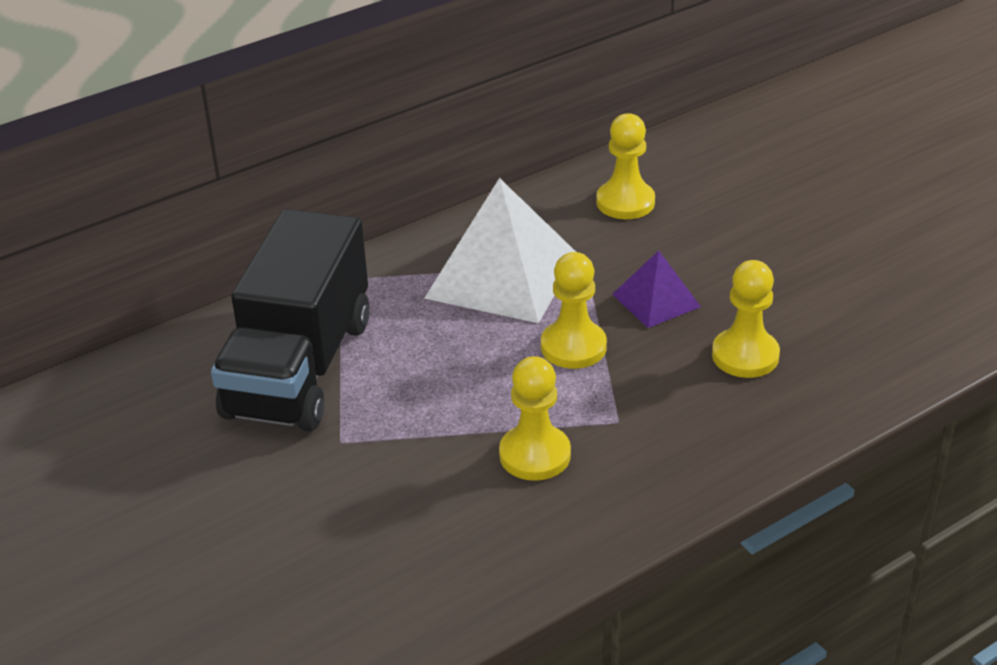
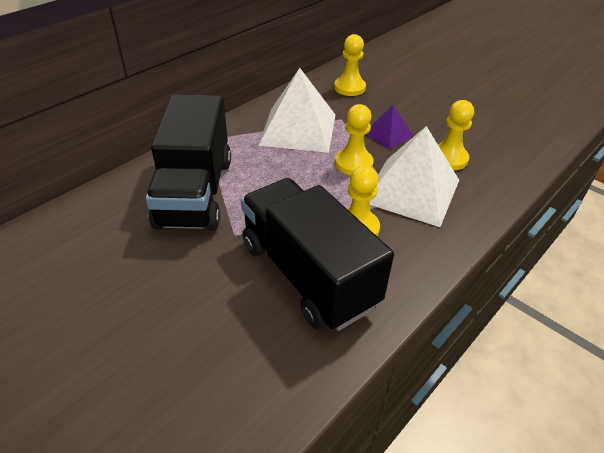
camera: 15 degrees left, 5 degrees up
(431, 514) = (308, 274): none -> black truck
(652, 404) = (411, 190): none -> white pyramid

